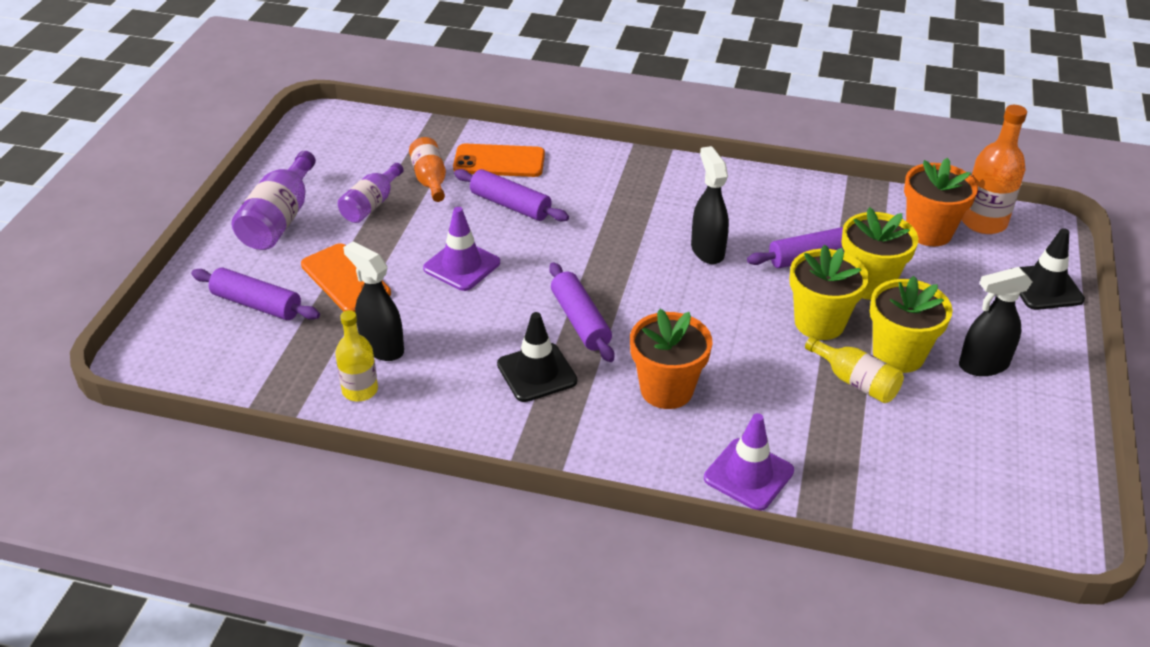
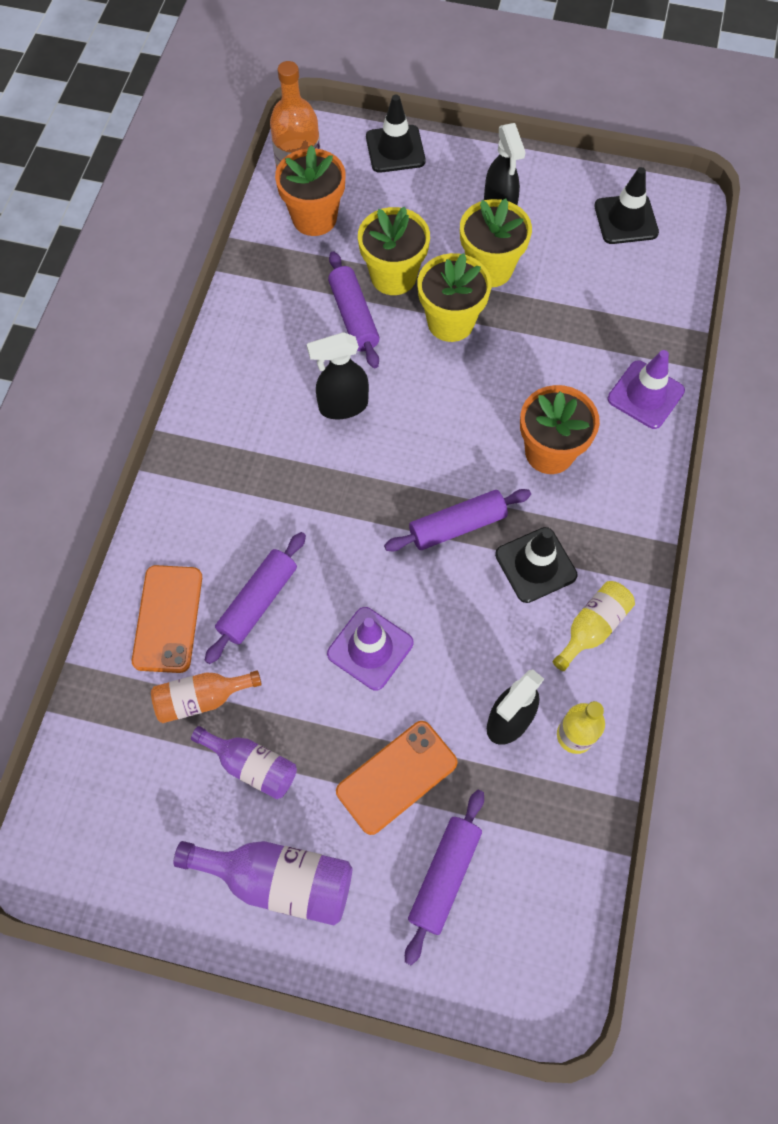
camera: 90 degrees left, 25 degrees up
(855, 381) = (526, 304): yellow bottle -> yellow bottle (592, 628)
(1009, 478) = (626, 219): none -> black traffic cone

